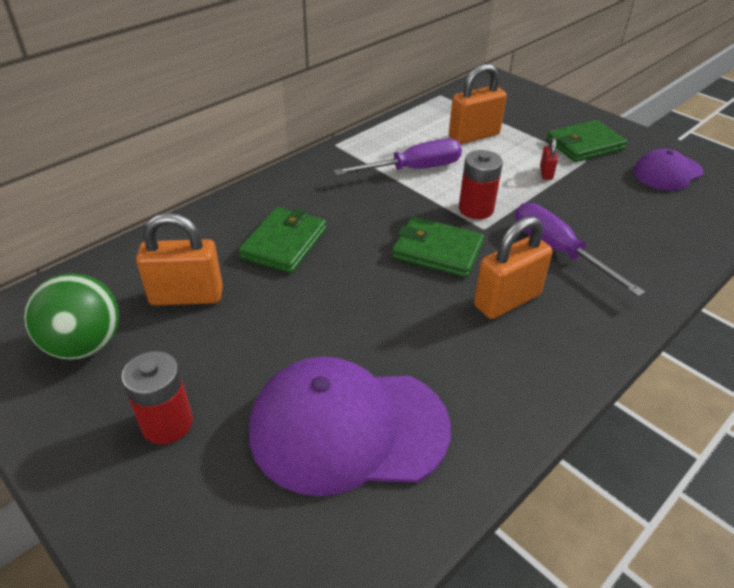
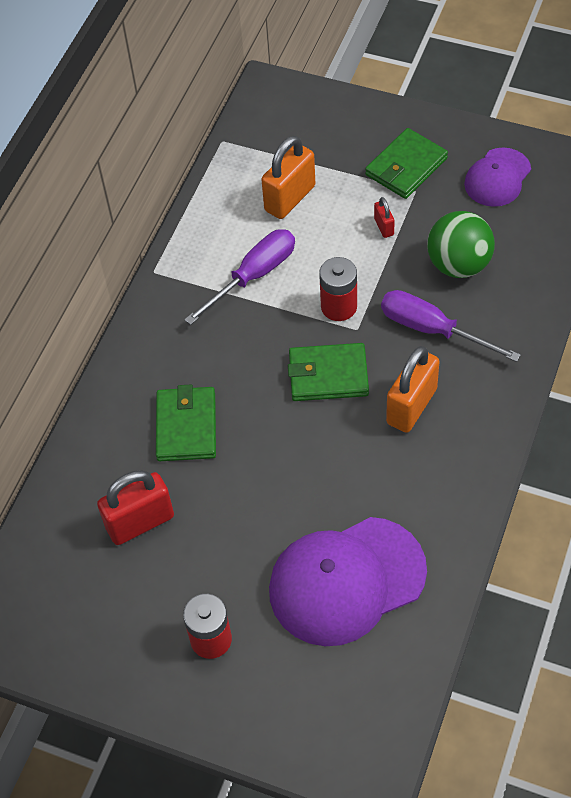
camera: 20 degrees left, 15 degrees up
(85, 345) = (92, 606): green ball -> green ball (458, 264)
(187, 296) = (140, 522): orange padlock -> red padlock

